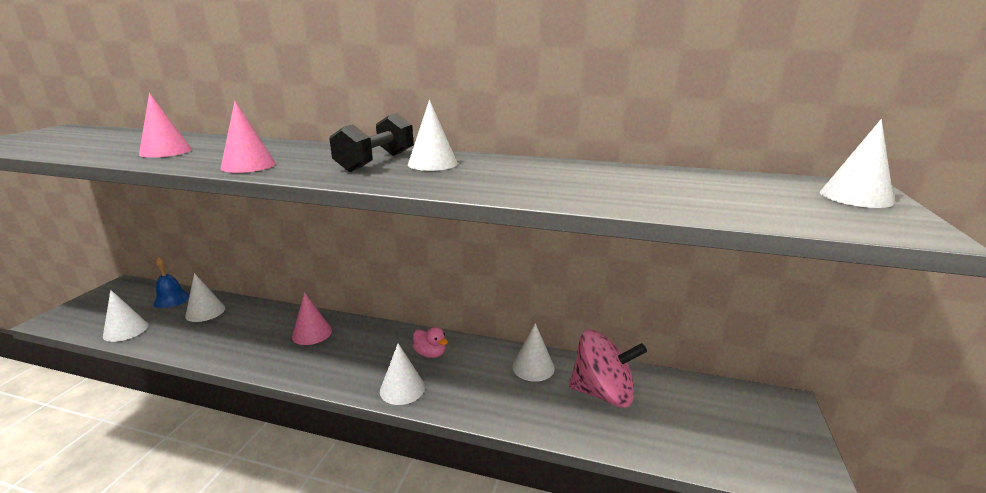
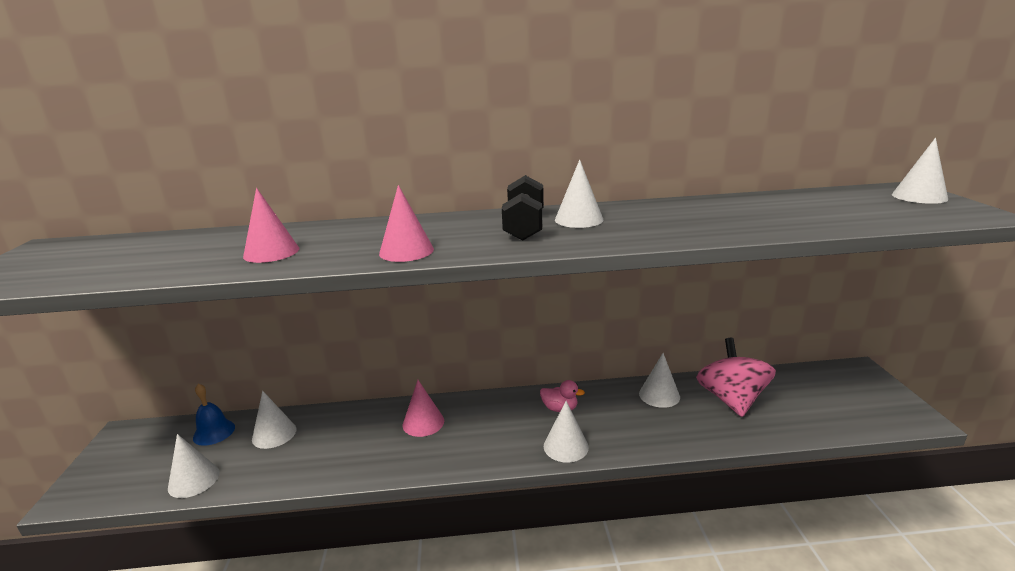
camera: 20 degrees left, 0 degrees up
(603, 393) = (731, 400): pink spinning top -> pink spinning top turned 75 degrees counterclockwise

